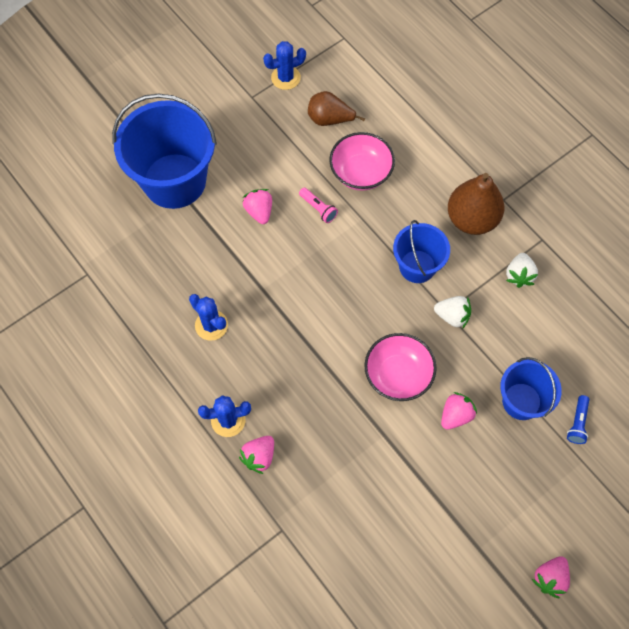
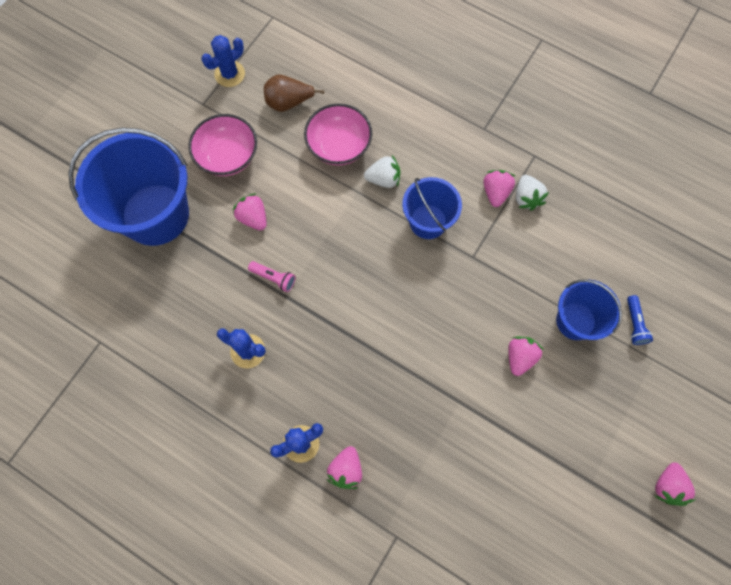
camera: 20 degrees left, 5 degrees up
(318, 208) = (311, 195): pink flashlight -> pink flashlight (274, 278)
(398, 375) = (450, 337): pink bowl -> pink bowl (227, 156)
(452, 316) = (480, 259): white strawberry -> white strawberry (383, 179)
(472, 219) = (462, 157): brown pear -> none
(491, 261) = (495, 192): none -> pink strawberry

